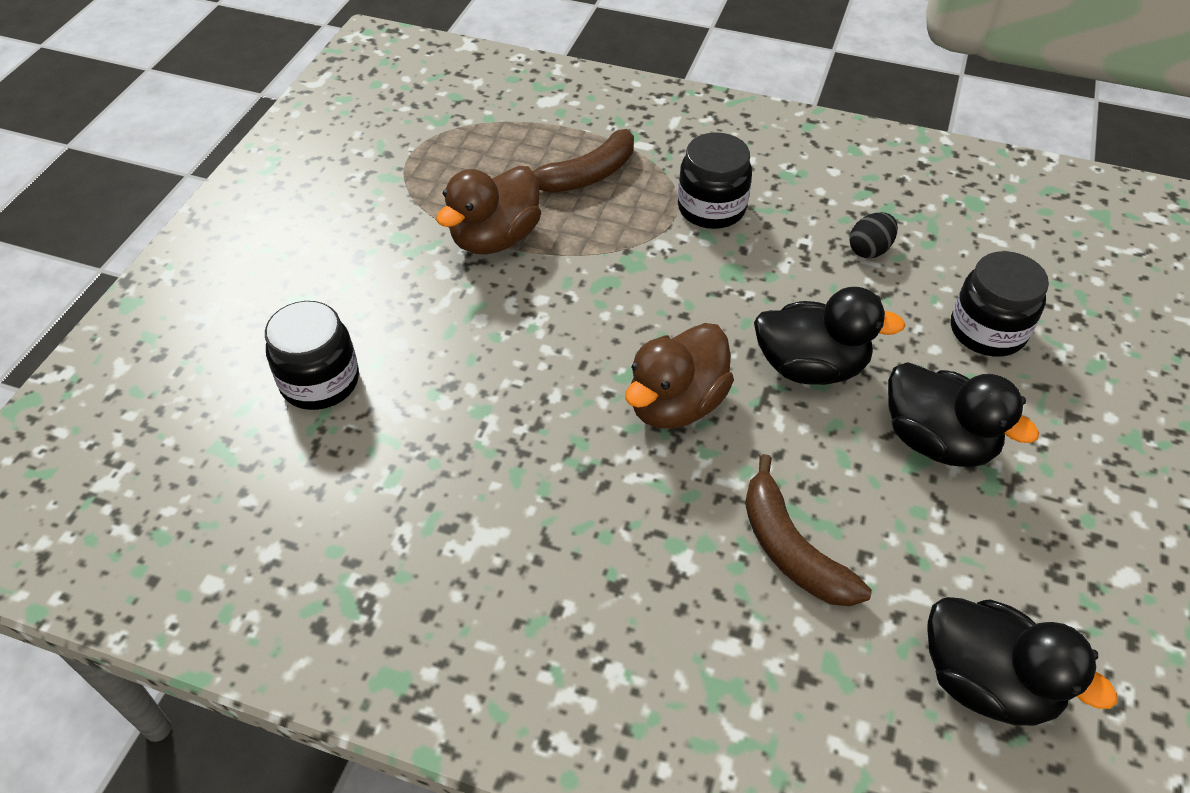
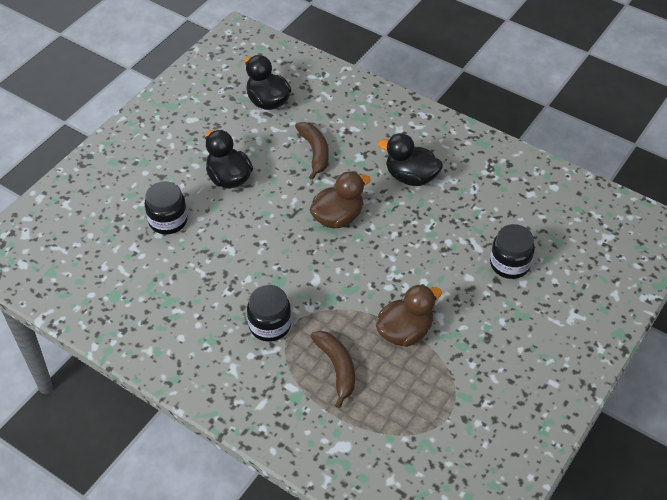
camera: 165 degrees left, 0 degrees up
(586, 175) = (337, 368): brown banana -> brown banana turned 90 degrees clockwise
(810, 367) = (265, 221): black duck -> black duck (411, 177)
(869, 250) = (195, 278): black egg -> none

